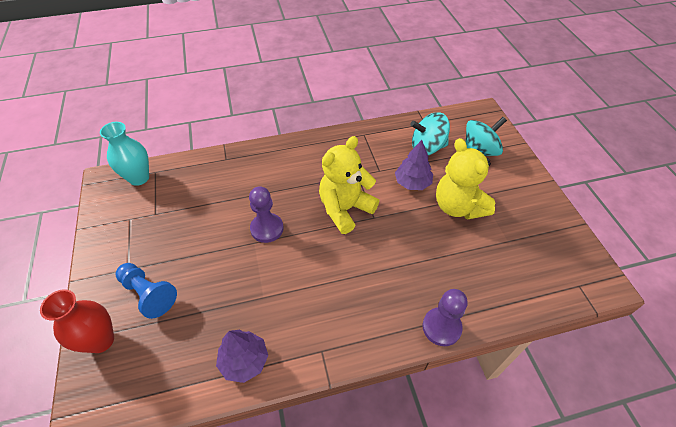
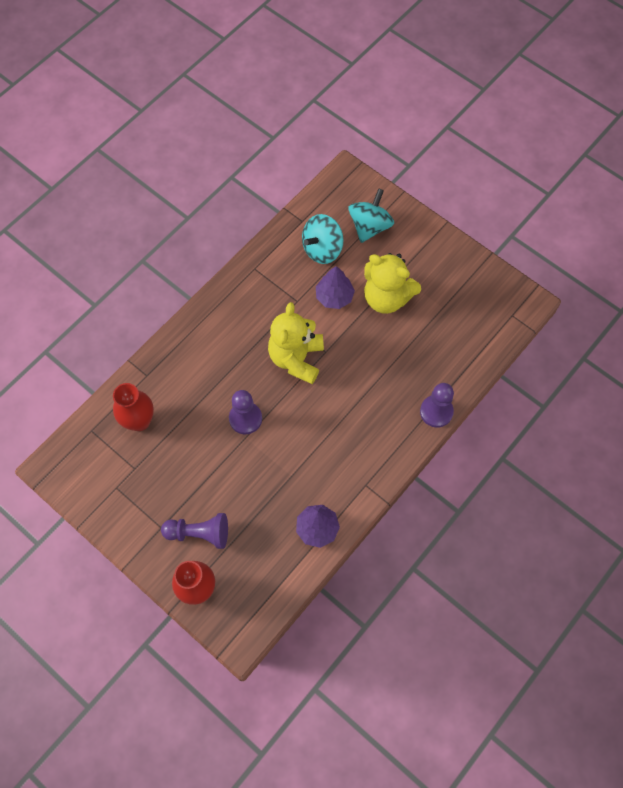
camera: 35 degrees left, 15 degrees up
(139, 178) = (82, 446): turquoise vase -> none
(148, 294) = (199, 533): blue pawn -> purple pawn
(191, 184) = (139, 421): none -> red vase

